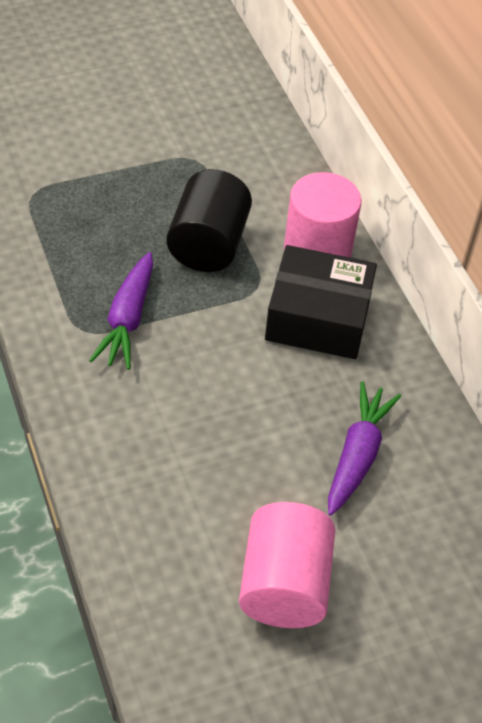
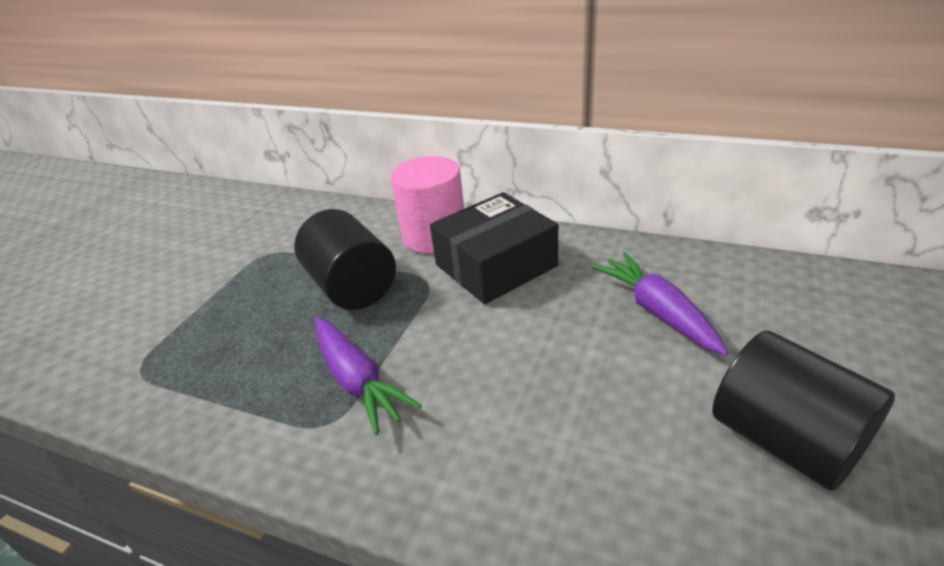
camera: 40 degrees left, 15 degrees down
(284, 584) = (785, 440): pink cylinder -> black cylinder

